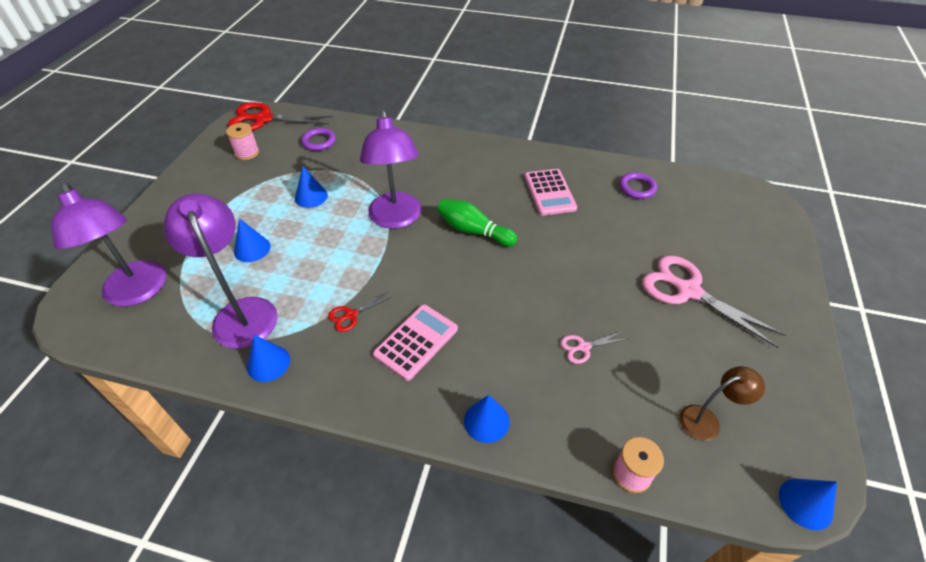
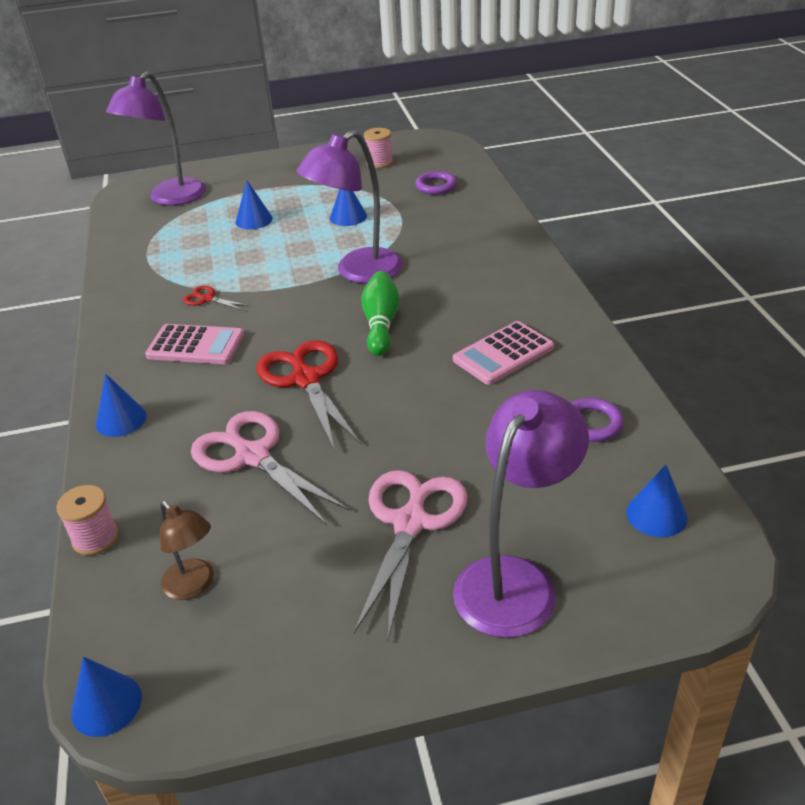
camera: 65 degrees right, 10 degrees down
(241, 312) = (177, 248): purple lamp -> purple lamp (515, 580)
(264, 119) = (439, 147): red scissors -> red scissors (306, 379)
(268, 363) = (129, 282): blue cone -> blue cone (656, 515)
(583, 347) = (253, 456): pink scissors -> pink scissors, size x2.13

